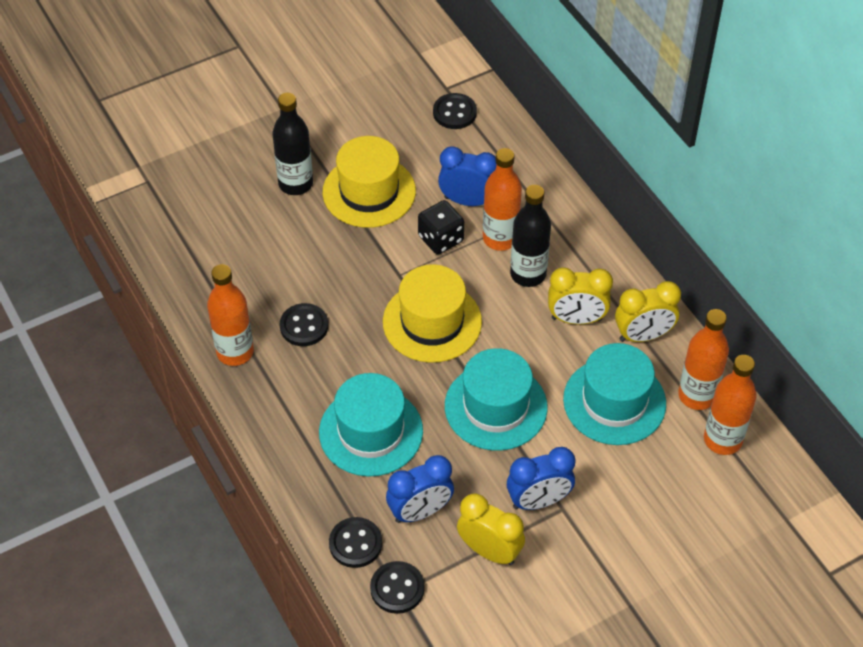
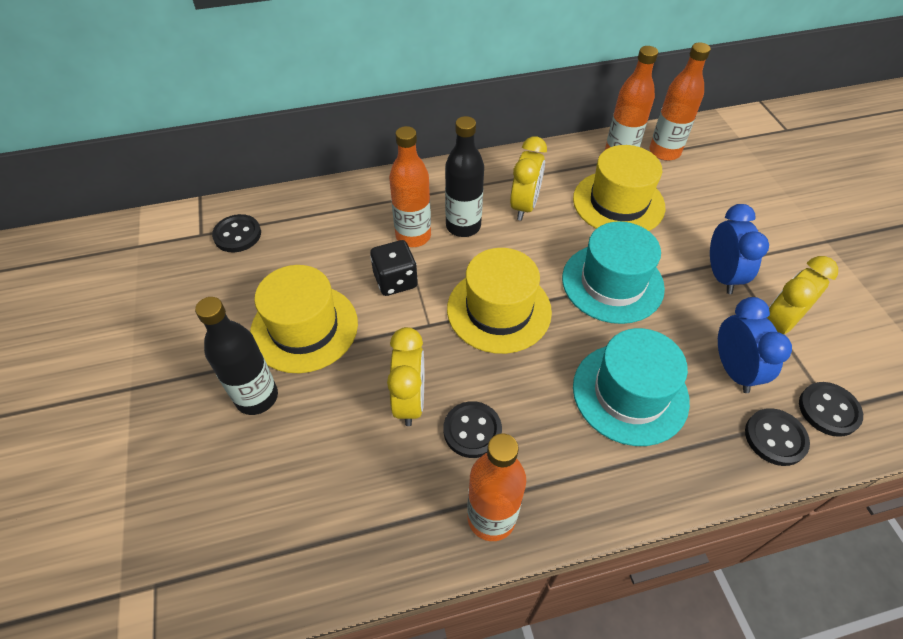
camera: 75 degrees left, 0 degrees up
(467, 201) = (356, 250): blue clock -> none
(614, 401) = (618, 203): turquoise hat -> yellow hat
(643, 336) = (553, 170): yellow clock -> yellow clock (410, 401)

